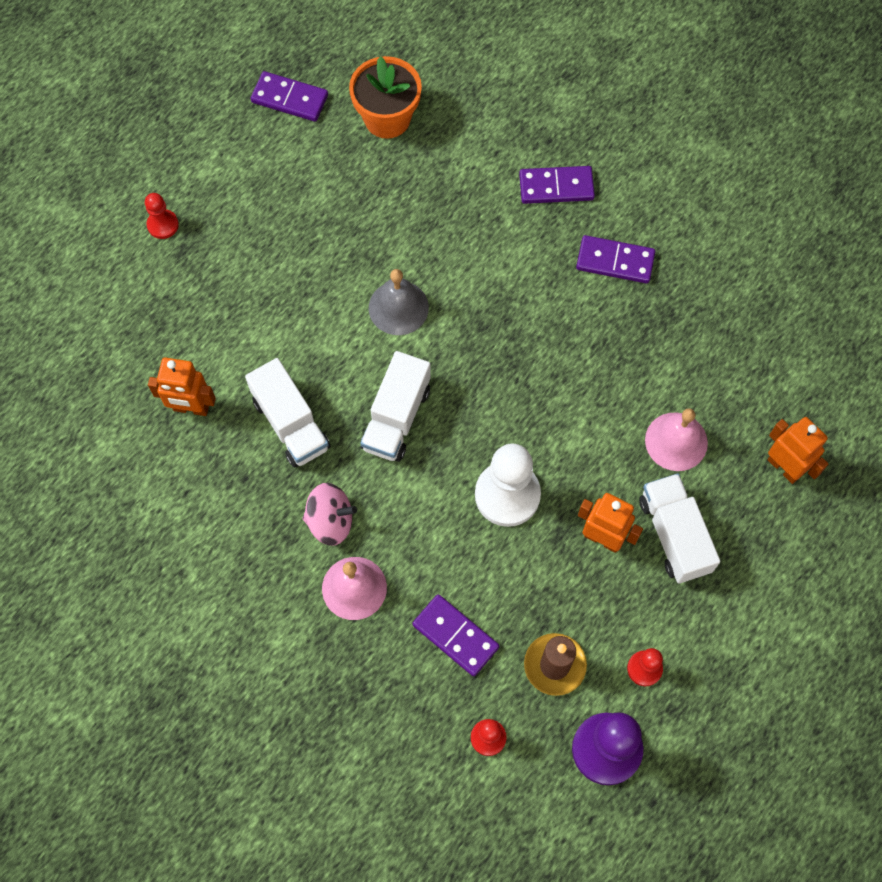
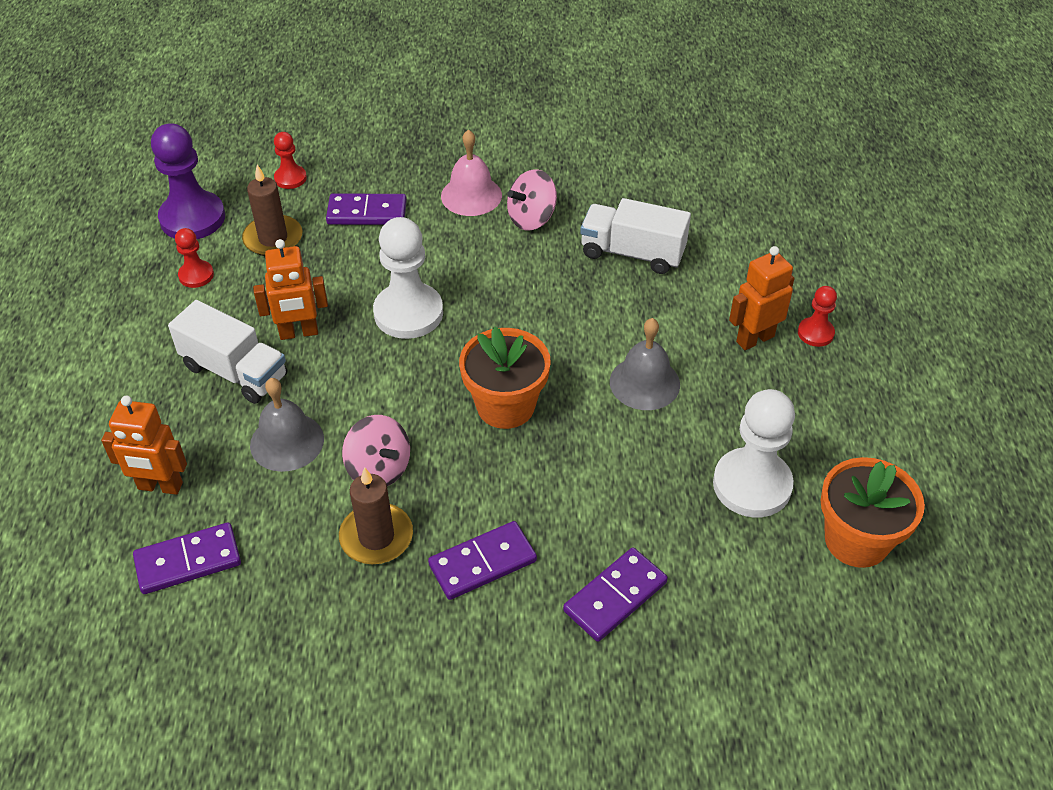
camera: 140 degrees right, 20 degrees down
(163, 225) = (911, 312): red pawn -> red pawn (815, 333)
(191, 408) = (717, 217): orange robot -> orange robot (755, 339)
(289, 99) = (965, 489): purple domino -> purple domino (188, 561)
(396, 418) = (555, 306): white truck -> none
(408, 191) = (752, 485): none -> white pawn
(507, 359) = (505, 406): none -> orange flower pot
(629, 373) = (379, 469): none -> pink spinning top
(666, 325) = (376, 537): none -> brown candle
(676, 441) = (287, 442): pink bell -> grey bell

